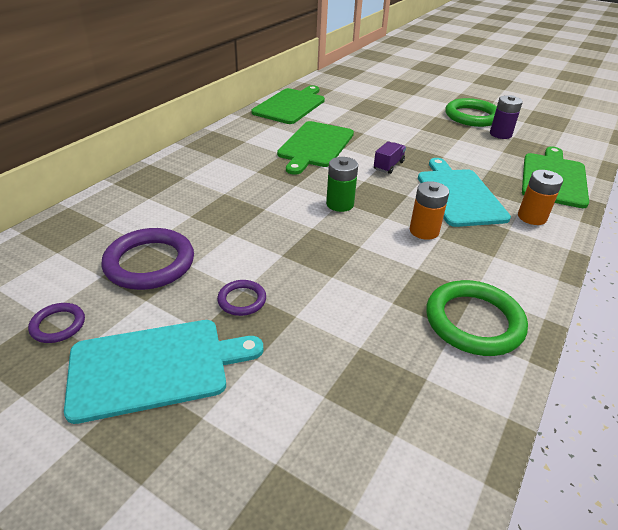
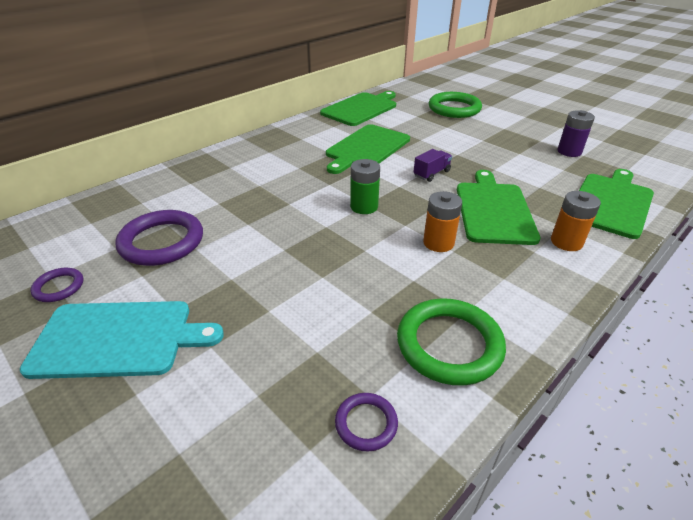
camera: 15 degrees right, 0 degrees up
(242, 300) = (226, 287): purple ring -> purple ring (366, 423)
(459, 195) = (494, 210): turquoise cutting board -> green cutting board
(472, 116) = (545, 131): green ring -> green ring (454, 108)

